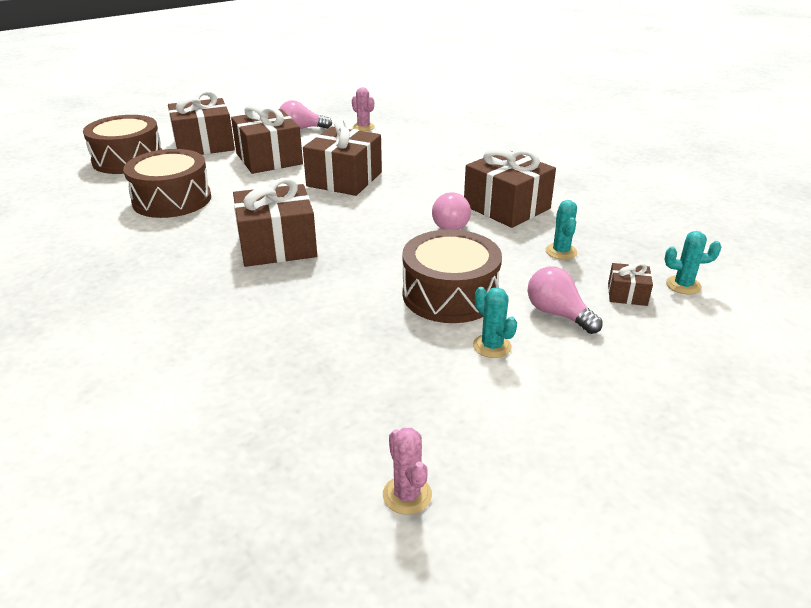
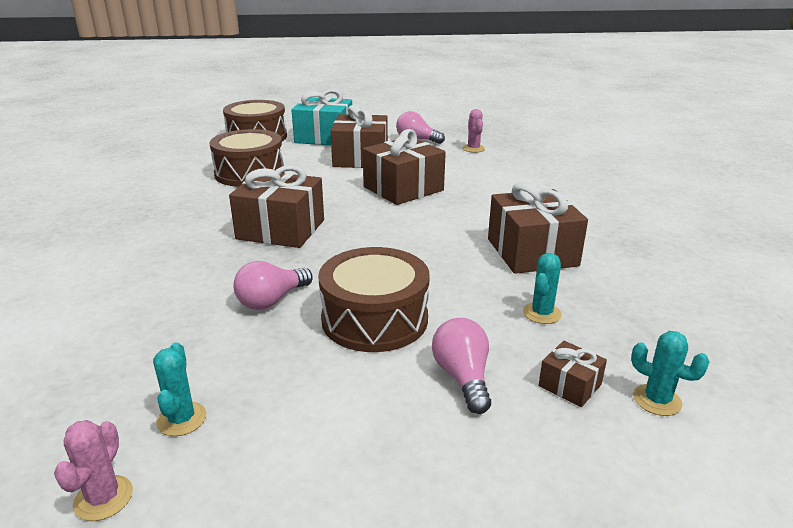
camera: 30 degrees right, 5 degrees down
(204, 145) = (324, 137): brown gift -> turquoise gift
(452, 224) = (456, 253): pink light bulb -> pink light bulb (272, 300)
(492, 346) = (355, 385): turquoise cactus -> turquoise cactus (181, 419)

